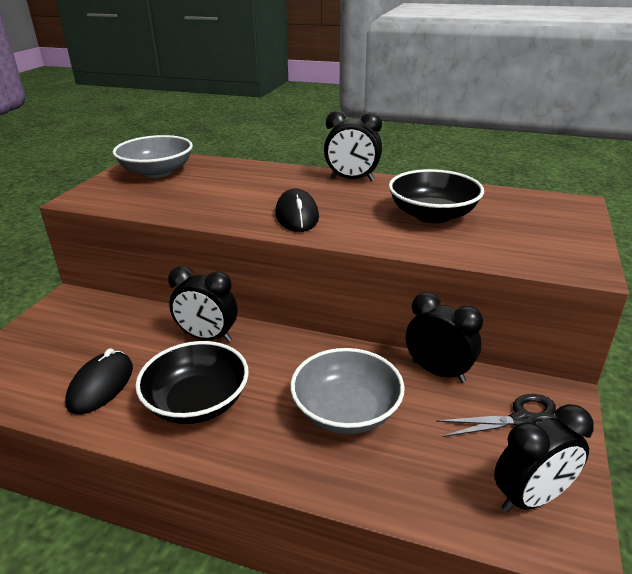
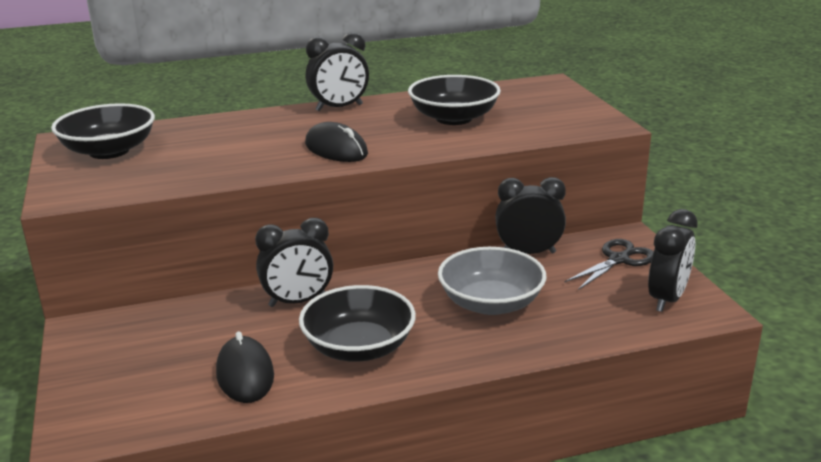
camera: 35 degrees left, 5 degrees down
(157, 172) = (109, 151): grey bowl -> black bowl

